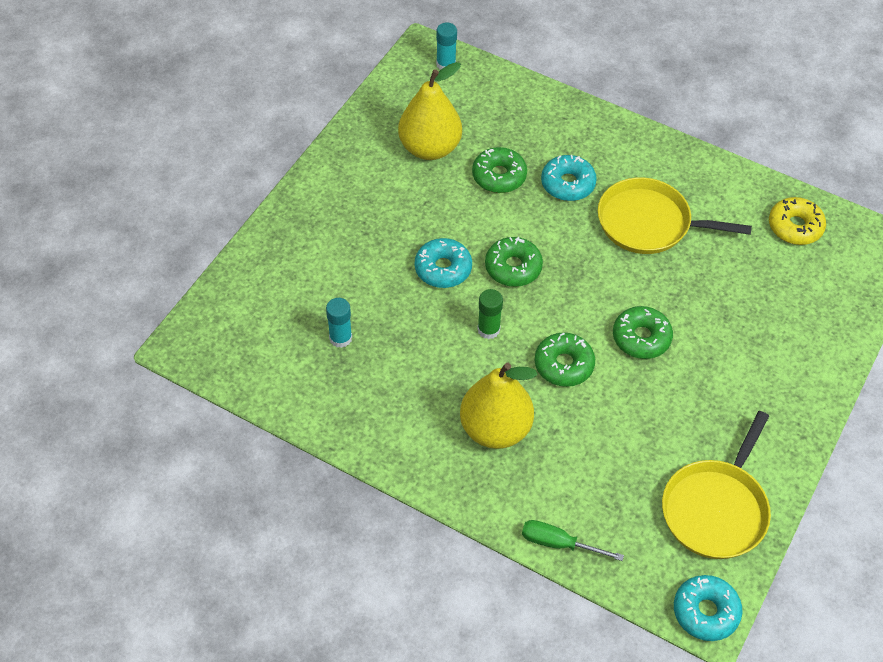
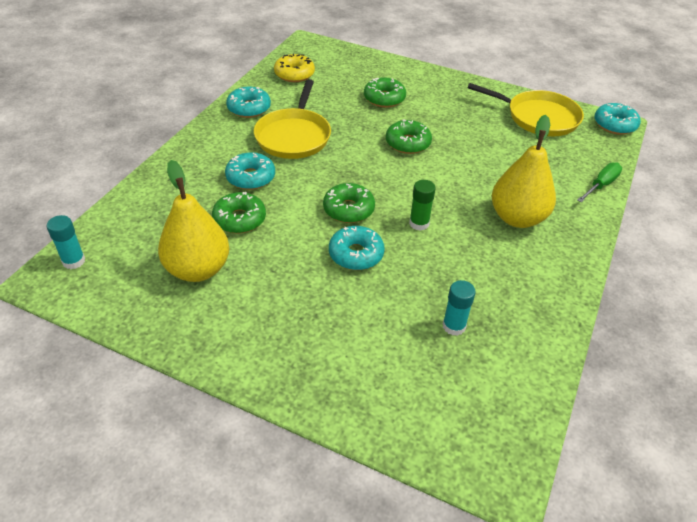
camera: 95 degrees left, 10 degrees down
(558, 543) = (601, 185): green screwdriver -> green screwdriver turned 150 degrees counterclockwise
(564, 365) = (443, 181): green donut -> green donut (384, 98)
(705, 180) = (249, 108): none -> turquoise donut

